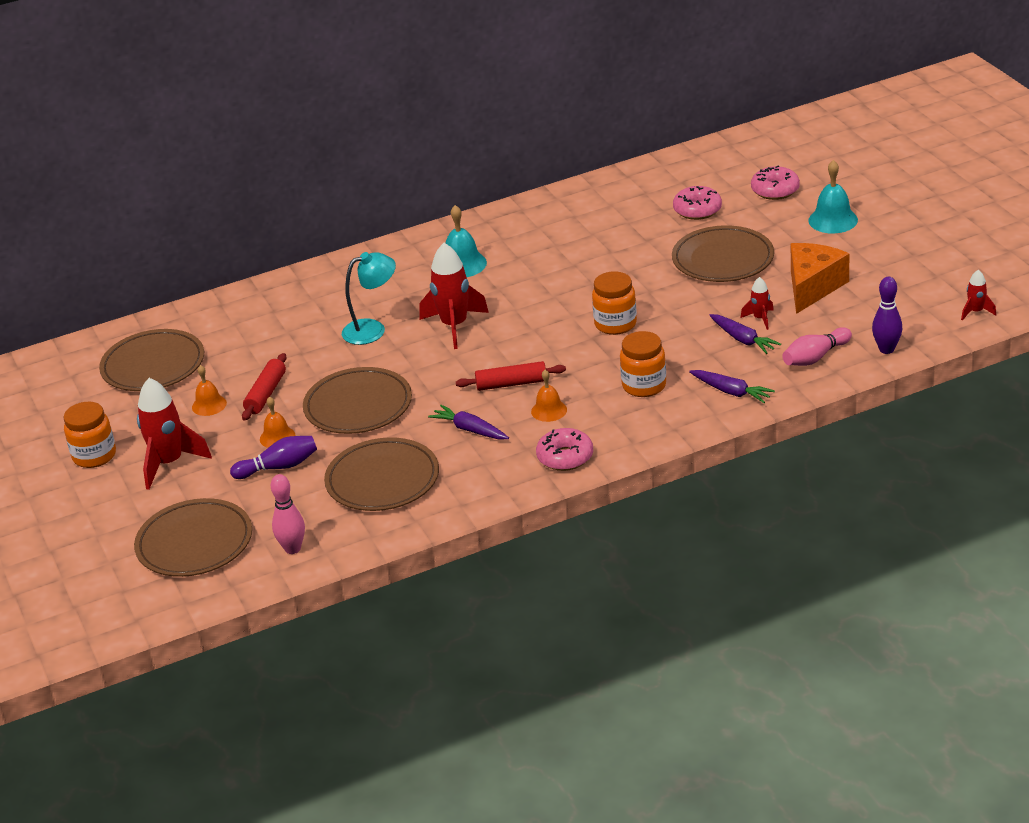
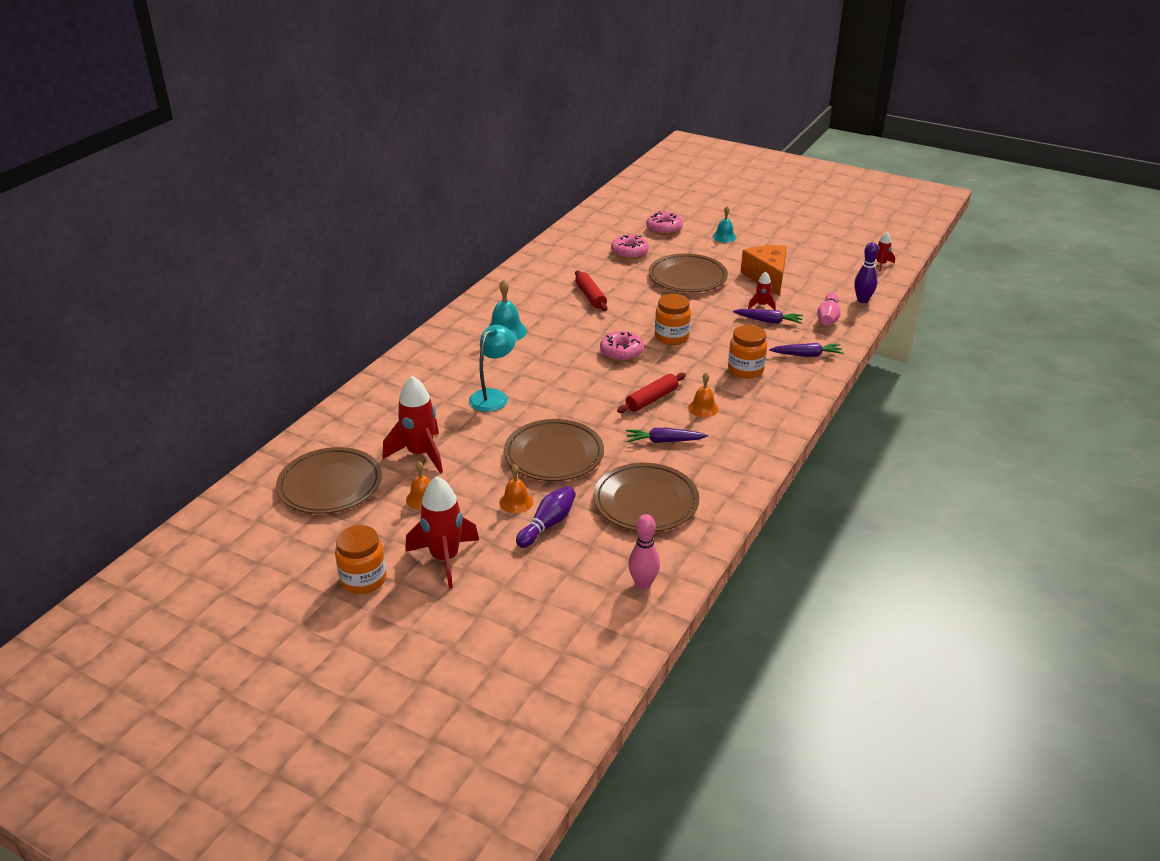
camera: 40 degrees left, 0 degrees up
(194, 543) = (552, 615): brown plate -> none
(266, 394) = (463, 472): red rolling pin -> red rolling pin (590, 296)
(454, 326) = (556, 374): red rocket -> red rocket (420, 454)
(565, 457) = (758, 435): pink donut -> pink donut (621, 352)
(833, 220) = (724, 237): turquoise bell -> turquoise bell, size x0.66

